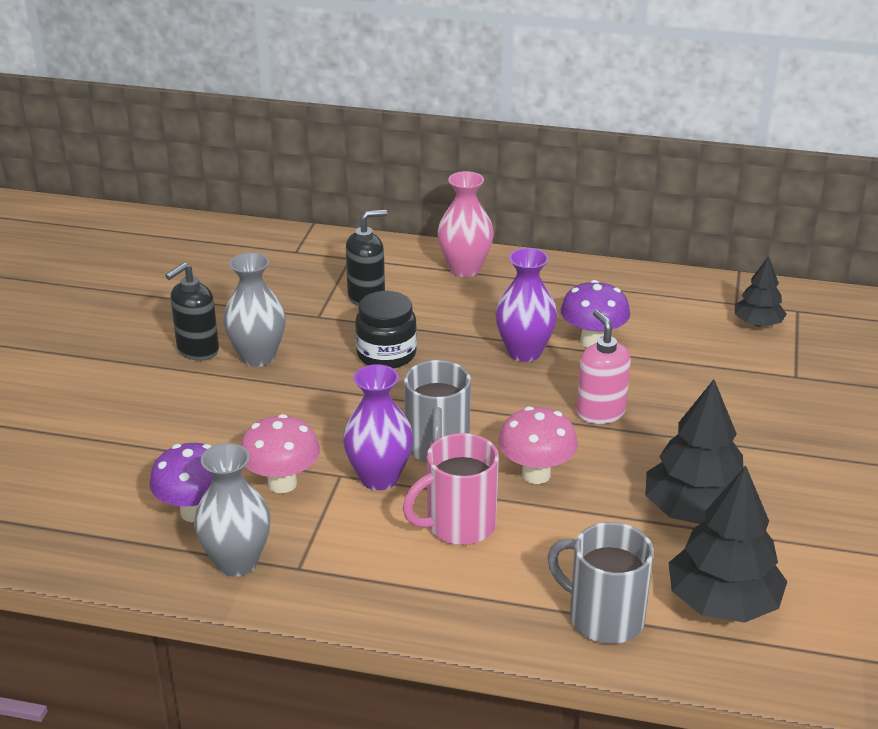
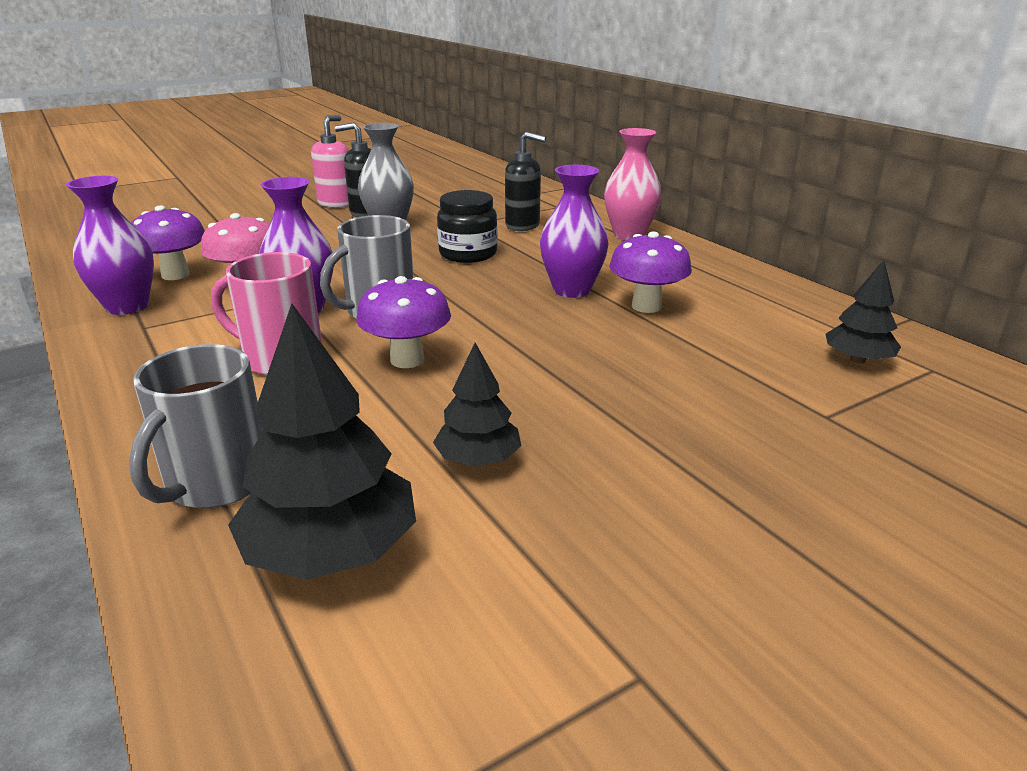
camera: 45 degrees right, 5 degrees down
(237, 562) = (127, 306): grey vase -> purple vase
(536, 474) = (407, 360): pink mushroom -> purple mushroom
(600, 412) = (552, 349): pink soap dispenser -> pink soap dispenser (336, 203)
(603, 617) = (216, 484): grey mug -> grey mug turned 150 degrees counterclockwise
(695, 511) = (478, 459): black tree -> black tree, size x0.58

